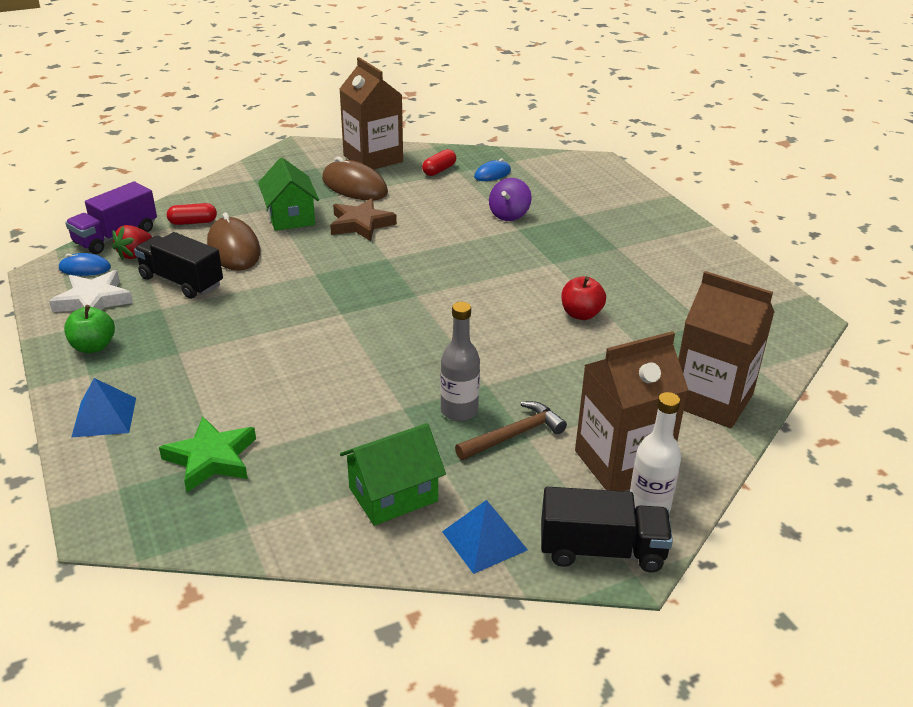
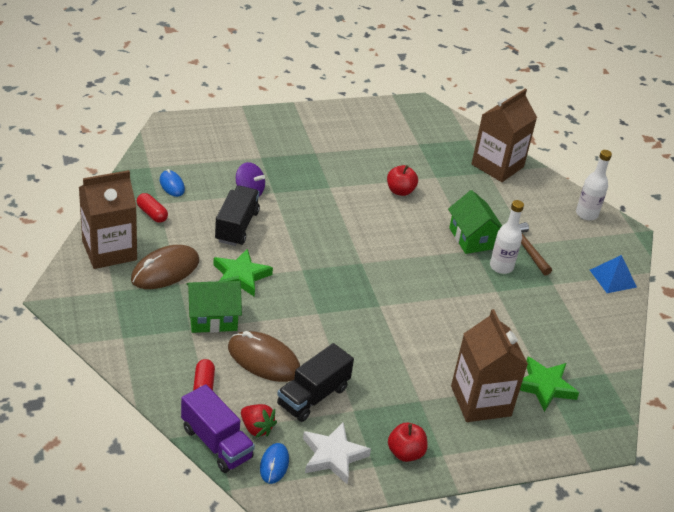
camera: 85 degrees left, 5 degrees up
(93, 346) = (405, 453): green apple -> red apple
(104, 417) = (497, 443): blue pyramid -> none
(233, 249) = (263, 360): brown mouse -> brown mouse turned 45 degrees clockwise
(361, 224) = (240, 276): brown star -> green star
(393, 494) = (577, 307): green house -> green house (472, 238)
(459, 411) = (501, 267): grey bottle -> white bottle
(602, 550) = (618, 238): black truck -> black truck (237, 226)
(621, 463) = (551, 214): brown carton -> brown carton (480, 401)

